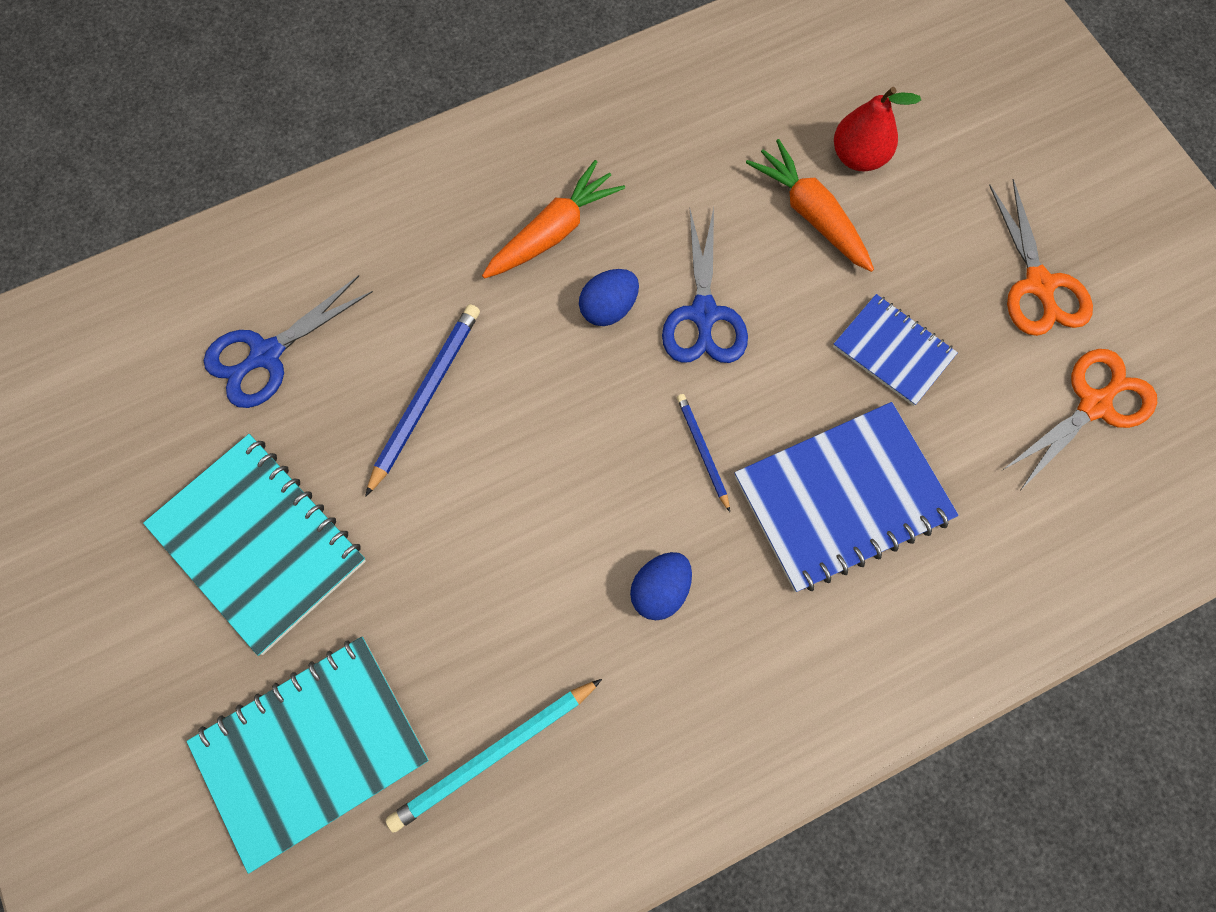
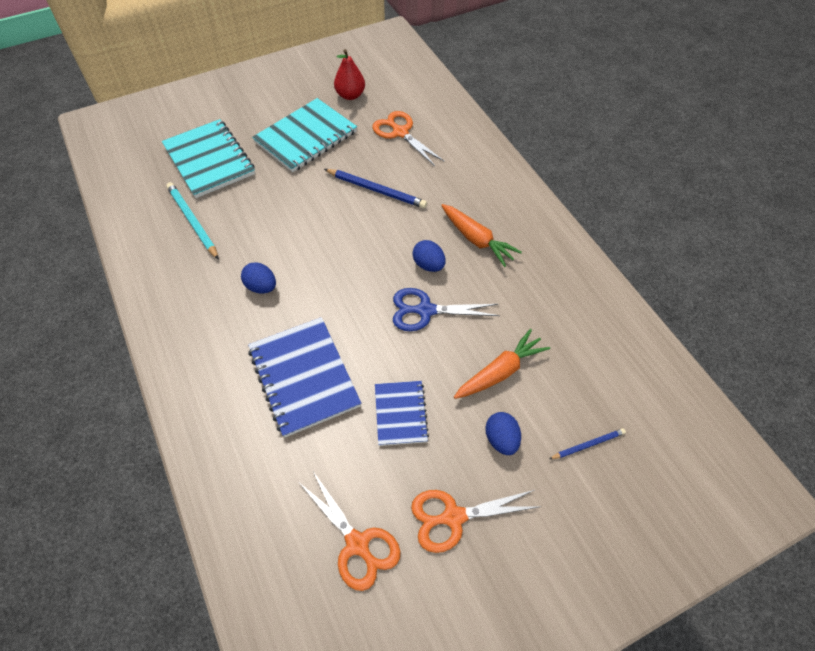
camera: 90 degrees right, 15 degrees down
(266, 355) = (400, 132): blue scissors -> orange scissors
(702, 451) = (339, 308): blue pencil -> blue pencil (588, 445)
(858, 156) = (549, 404): red pear -> red pear (350, 95)
(893, 351) = (400, 414): blue notebook -> blue notebook turned 45 degrees counterclockwise
(920, 220) = (501, 439): none -> blue egg

